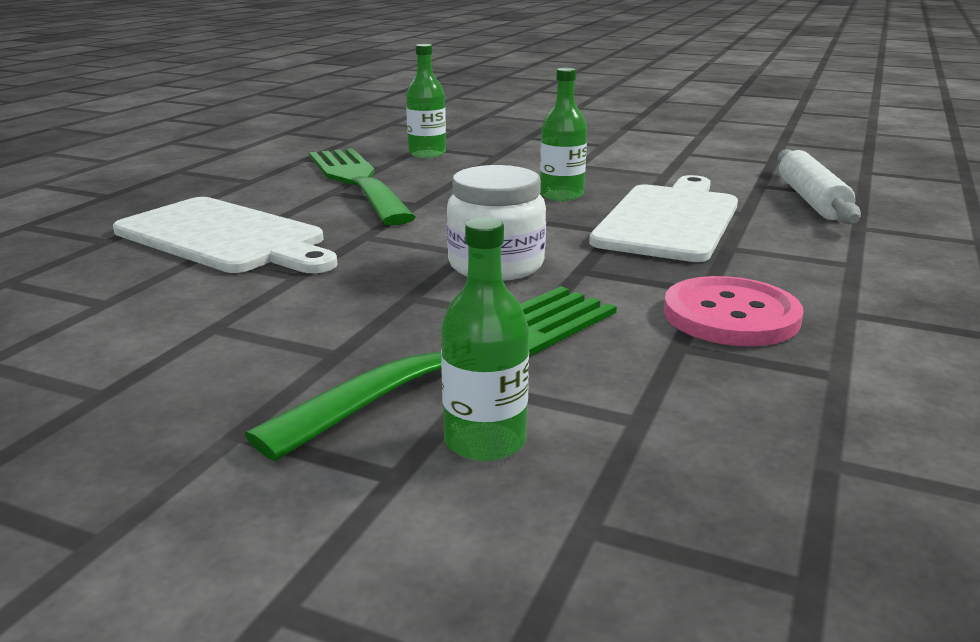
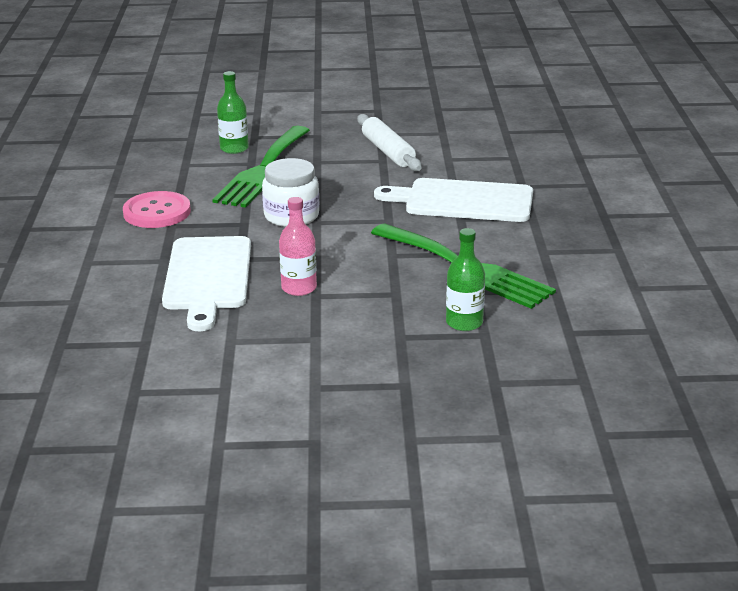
camera: 155 degrees right, 5 degrees up
(561, 195) = (299, 288): green bottle -> pink bottle
(812, 200) = (103, 328): white rolling pin -> white rolling pin (387, 151)

